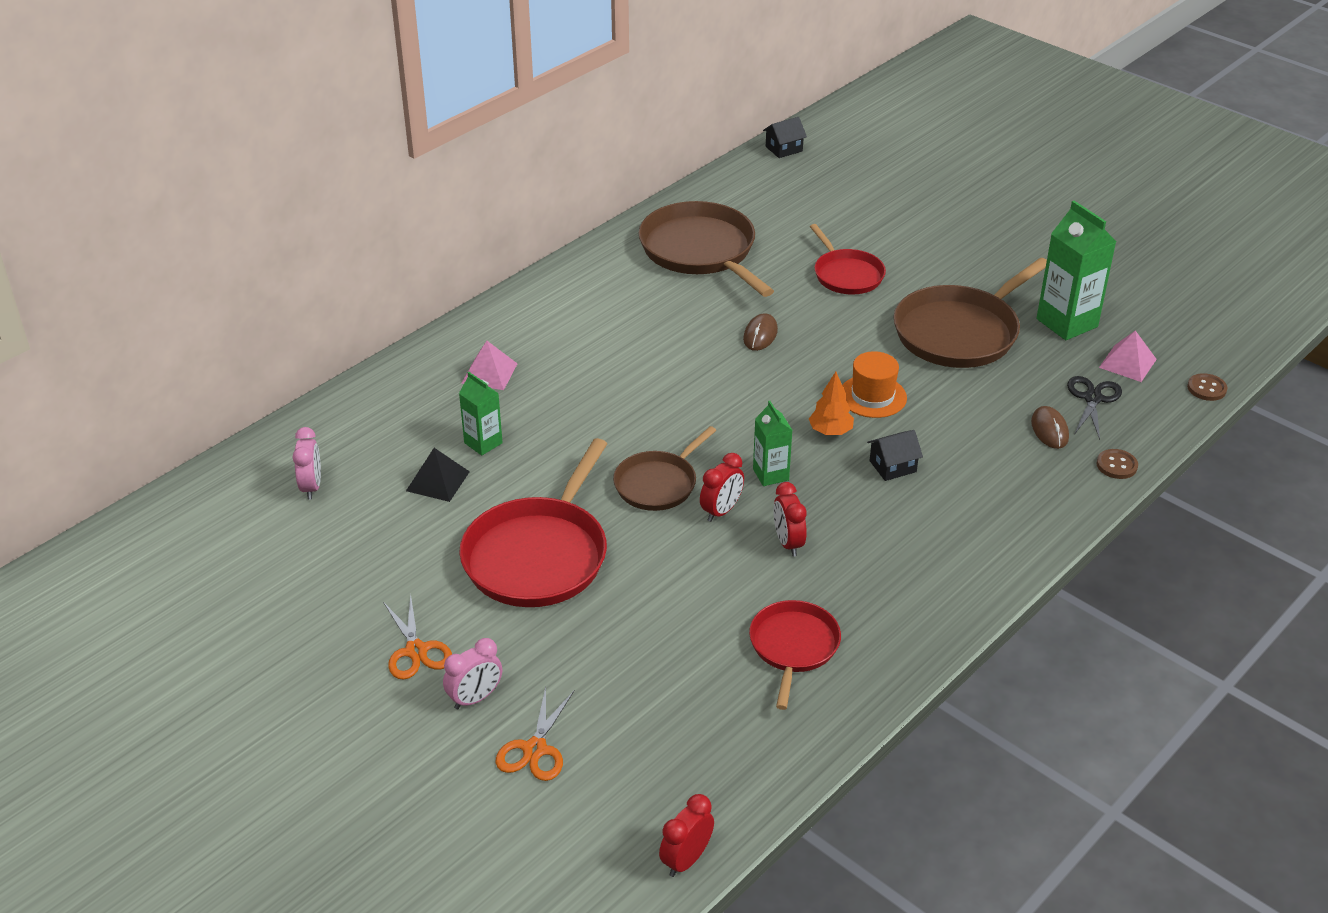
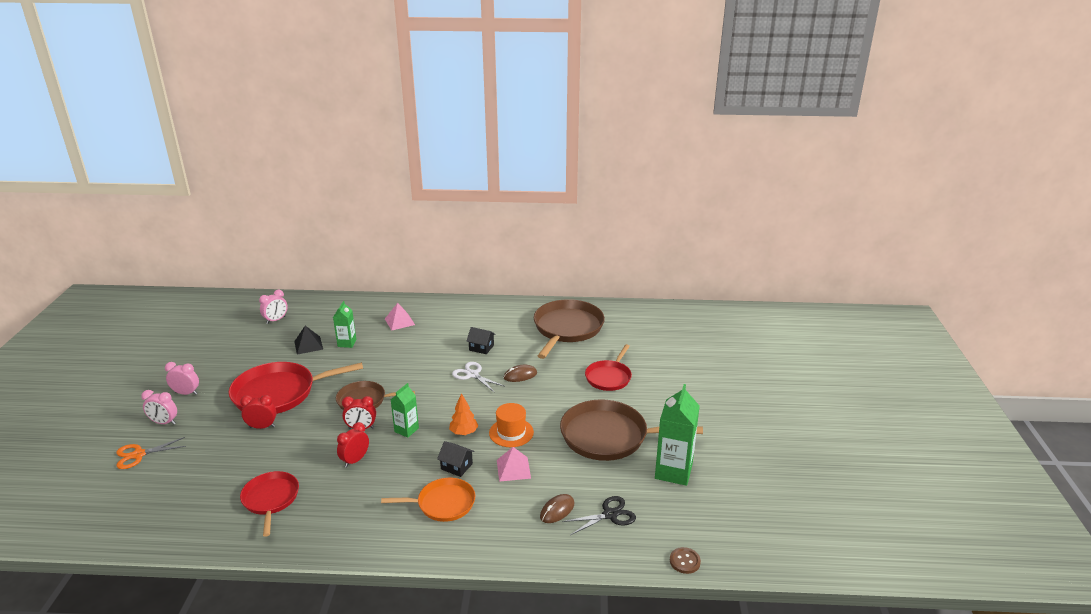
camera: 50 degrees right, 10 degrees down
(416, 651) = (186, 393): orange scissors -> pink clock
(686, 860) = (82, 536): red clock -> red clock (262, 427)
(711, 370) = (472, 375): none -> white scissors
(784, 149) = (691, 311): black house -> black house (481, 348)
(793, 647) = (271, 499): red pan -> red pan turned 75 degrees counterclockwise
(953, 507) = (443, 504): none -> orange pan
(1116, 465) = (553, 554): brown button -> none
(1127, 363) = (666, 514): pink pyramid -> pink pyramid (513, 469)

